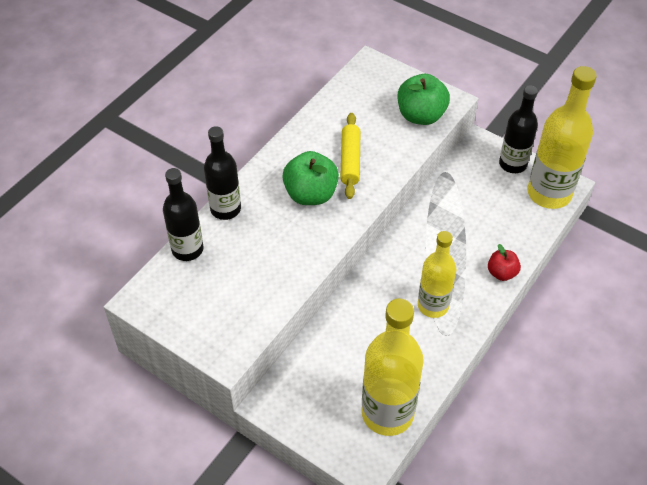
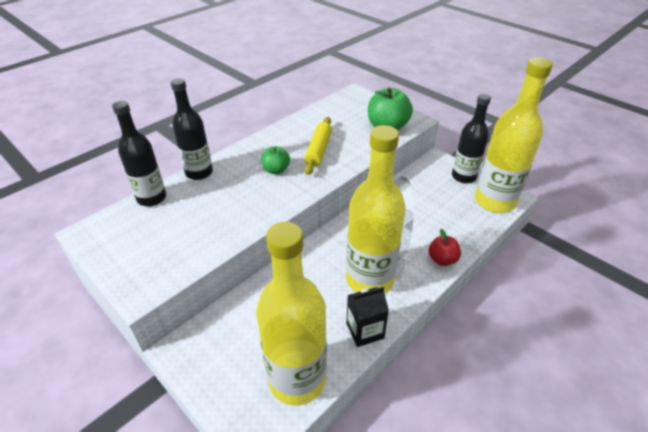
camera: 10 degrees right, 10 degrees down
(310, 194) = (276, 170): green apple -> green apple, size x0.58
(433, 305) = (369, 279): yellow bottle -> yellow bottle, size x1.55
(439, 359) = (365, 330): none -> black carton

